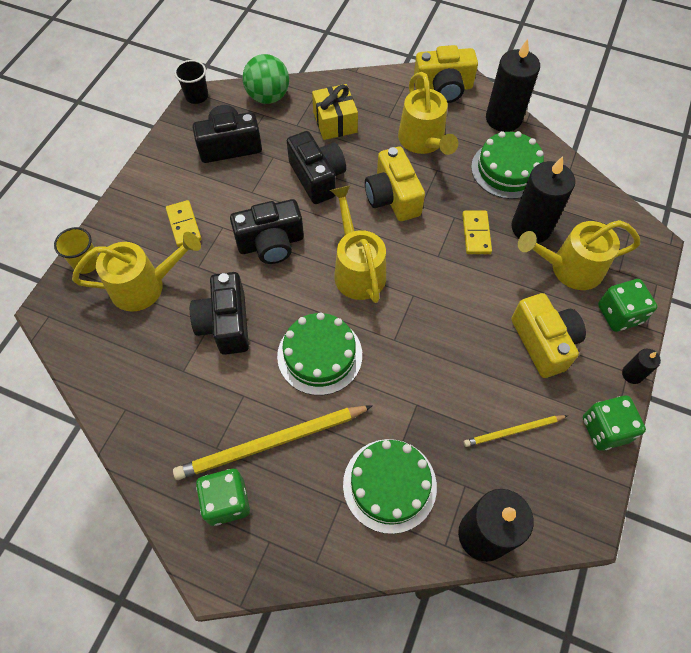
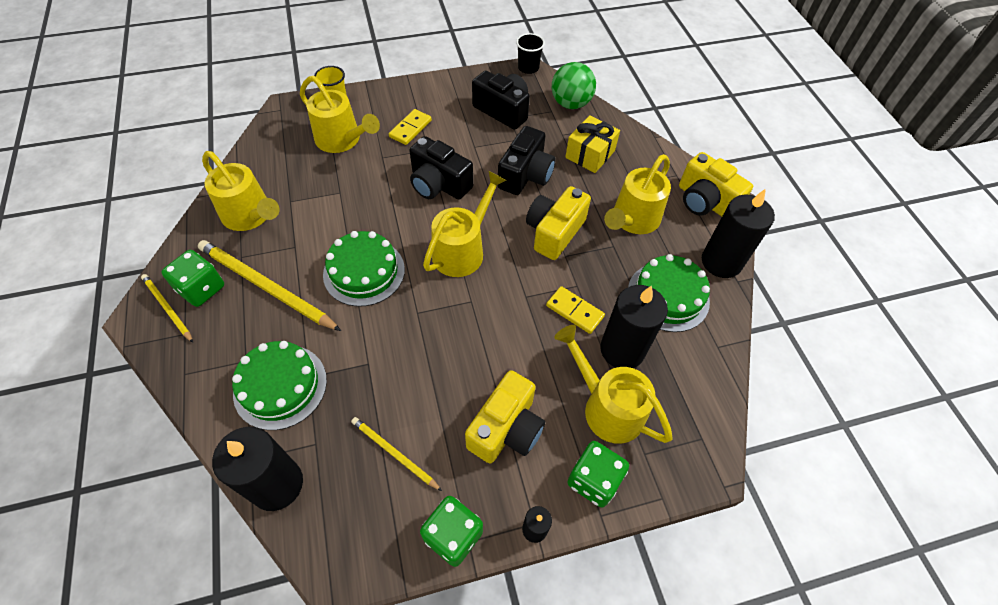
camera: 50 degrees right, 5 degrees down
(172, 414) = (251, 216): none -> yellow watering can
(225, 323) = (347, 200): black camera -> none
(225, 544) = (167, 308): none -> yellow pencil
(476, 234) = (574, 311): yellow domino -> yellow domino turned 75 degrees clockwise

